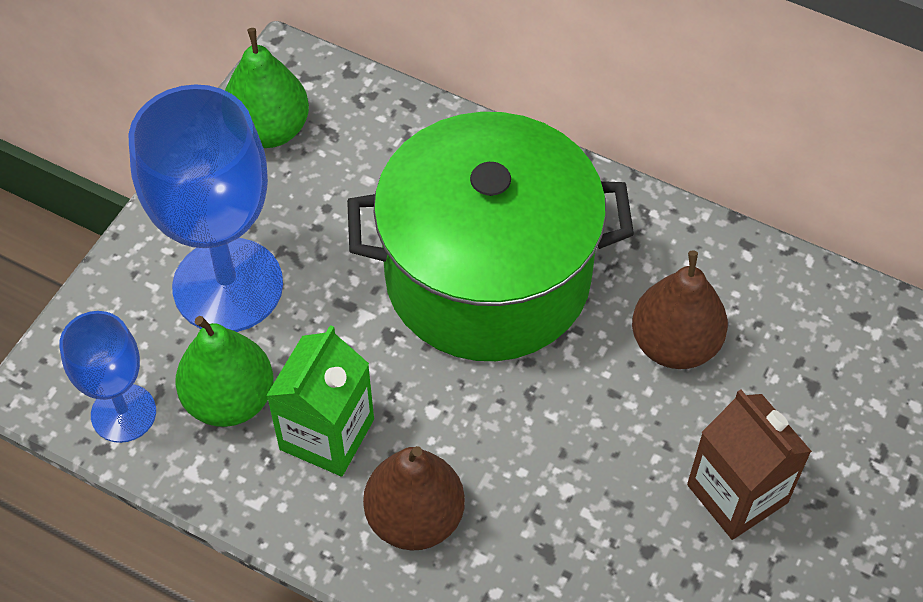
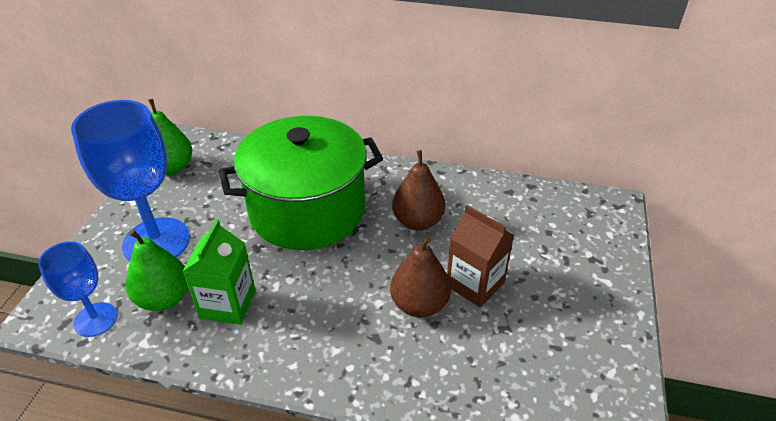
camera: 15 degrees left, 15 degrees down
(415, 518) = (290, 337): brown pear -> brown pear (419, 304)

